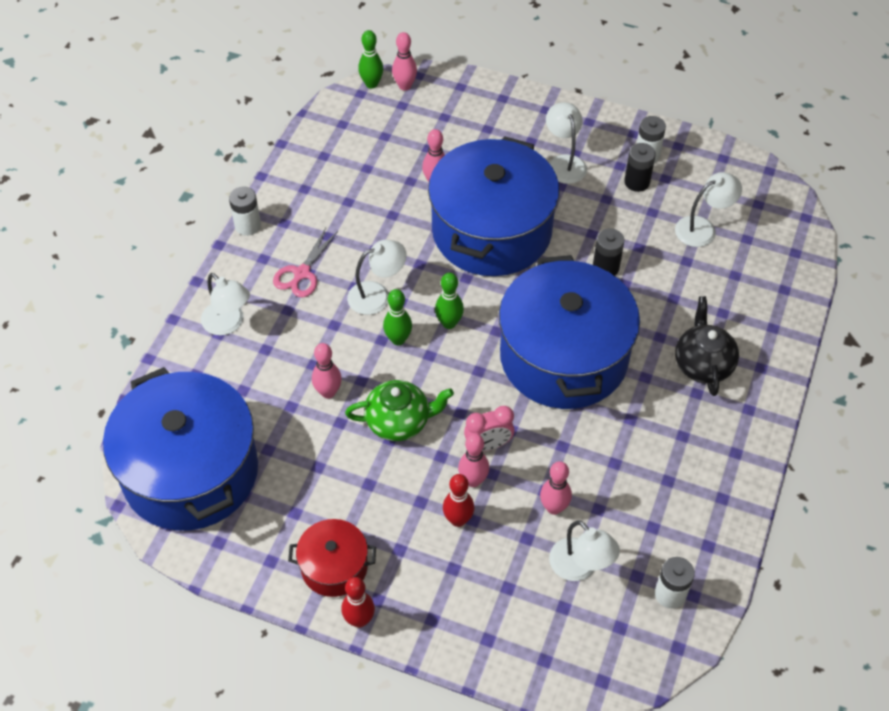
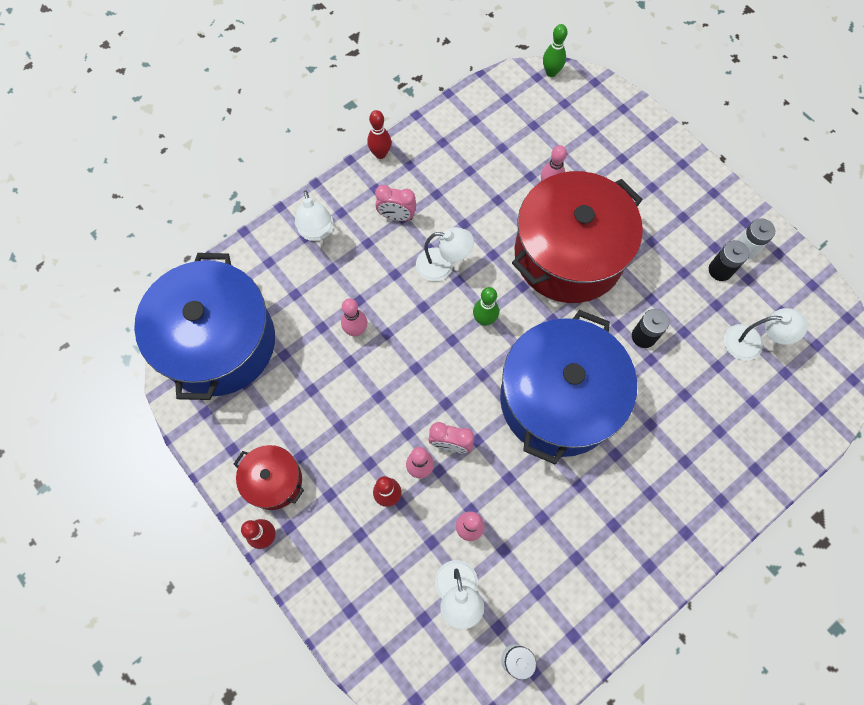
camera: 30 degrees right, 15 degrees up
(248, 225) = (380, 154): white battery -> red bowling pin
(301, 273) = (396, 216): pink scissors -> pink clock
(398, 339) = (436, 313): green bowling pin -> none
(399, 422) = (394, 385): green teapot -> none
(405, 86) = (577, 87): pink bowling pin -> none
(491, 231) = (568, 254): blue pot -> red pot
(564, 163) = (668, 221): white lamp -> none
(703, 364) = (672, 469): black teapot -> none

